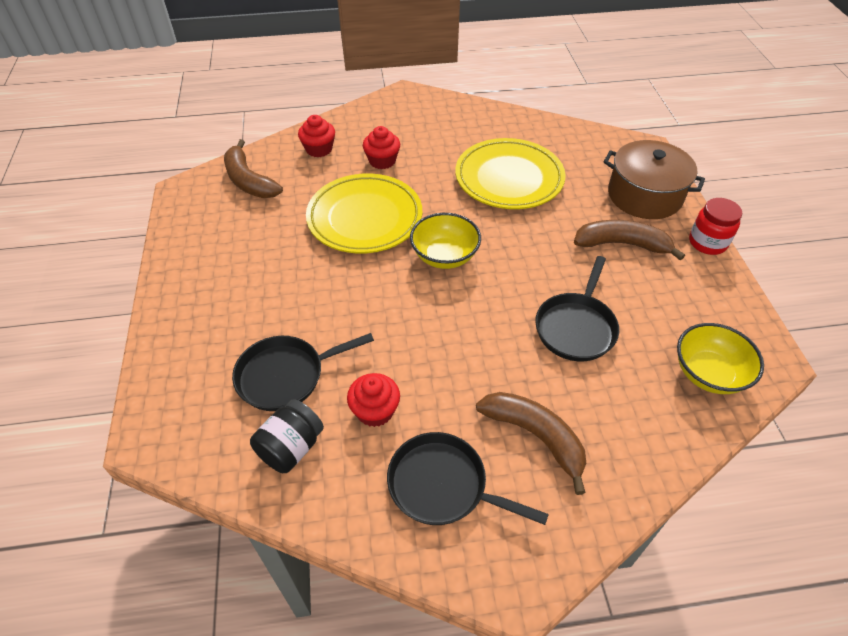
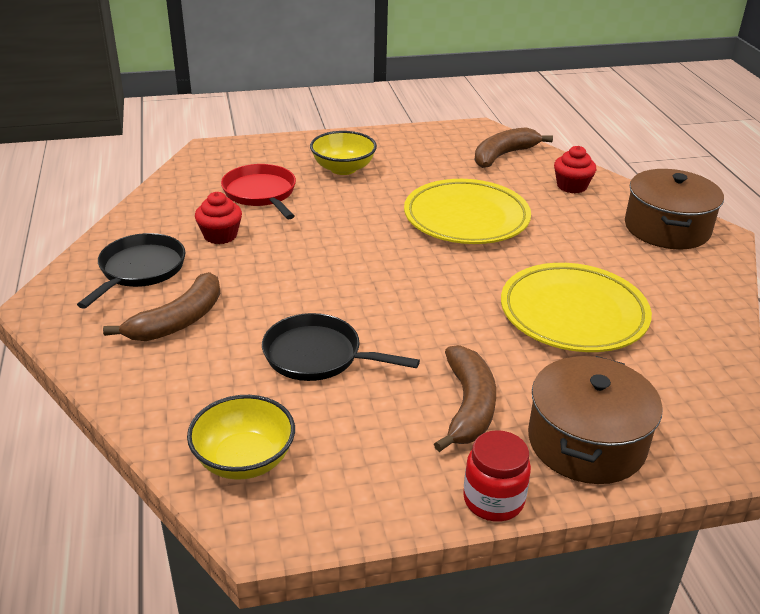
camera: 85 degrees right, 15 degrees down
(286, 376) = (261, 193): black pan -> red pan
(291, 448) = (190, 201): black jar -> none
(382, 161) = (569, 224): red cupcake -> none
(394, 114) = (667, 228): none -> brown pot
(444, 256) = (418, 267): yellow bowl -> yellow bowl (343, 168)

